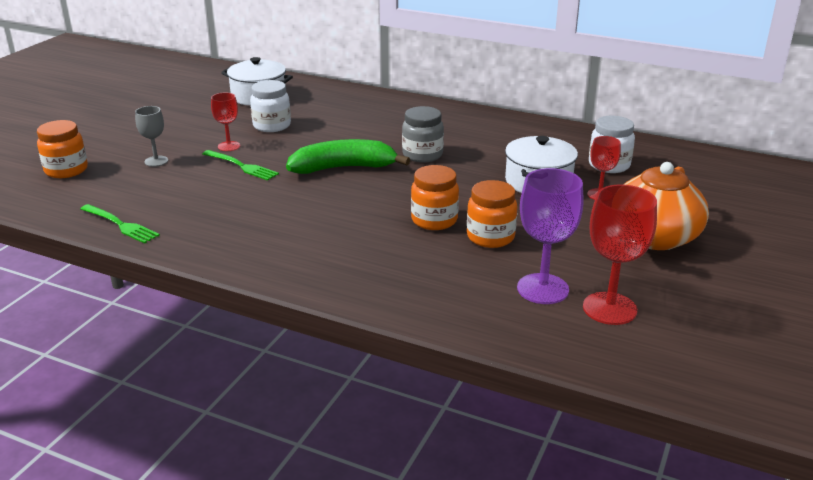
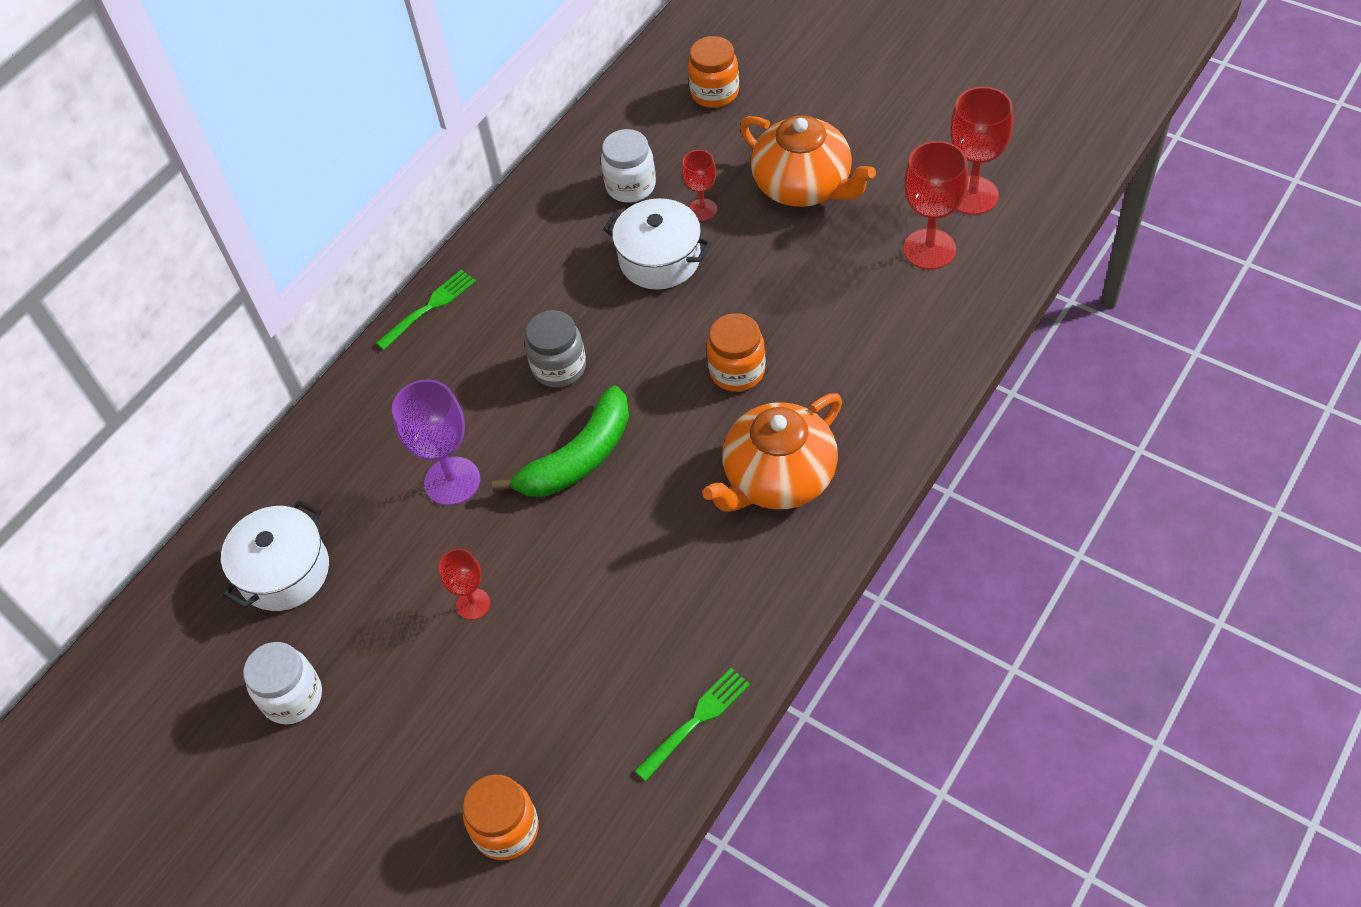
camera: 75 degrees left, 25 degrees up
(156, 161) = (503, 701): grey goblet -> none
(241, 166) = (546, 583): green fork -> green fork (429, 308)
(272, 126) = (412, 549): white jar -> white jar (292, 697)
(330, 244) = (778, 478): none -> orange teapot
(344, 168) = (578, 458): green banana -> green banana turned 135 degrees counterclockwise
(490, 237) = (783, 323): orange jar -> orange jar (714, 93)
(542, 289) = (891, 294): purple goblet -> purple goblet (452, 481)
(698, 333) = (972, 195): none -> red goblet

